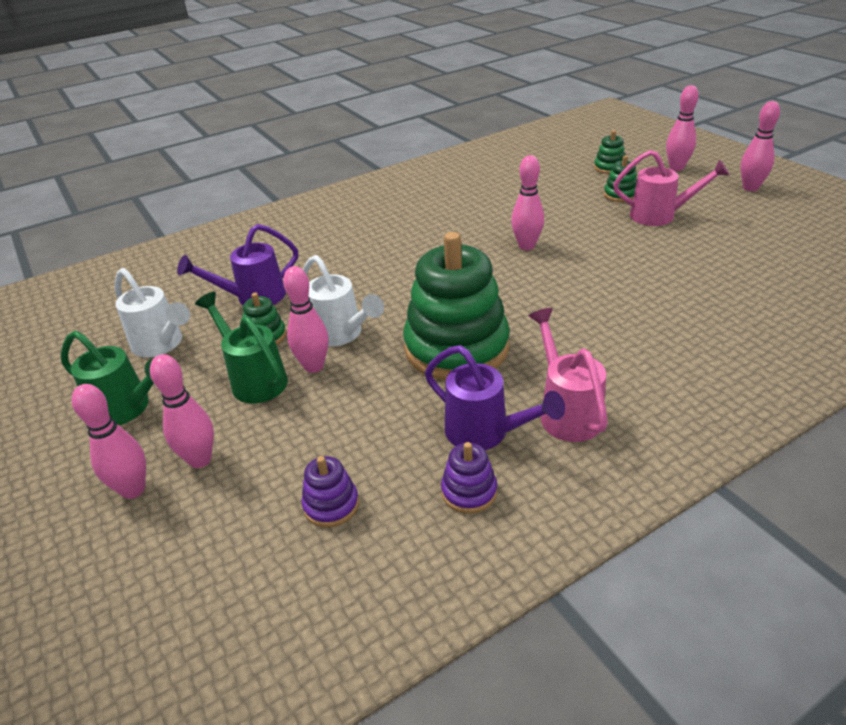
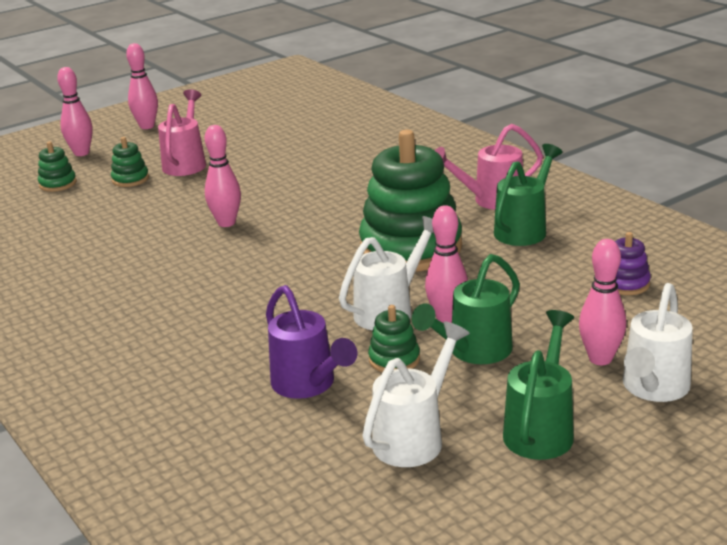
camera: 95 degrees left, 10 degrees down
(133, 490) = (653, 389): pink bowling pin -> white watering can
(469, 491) = (589, 232): purple stacking toy -> none
(485, 433) = (524, 229): purple watering can -> green watering can

